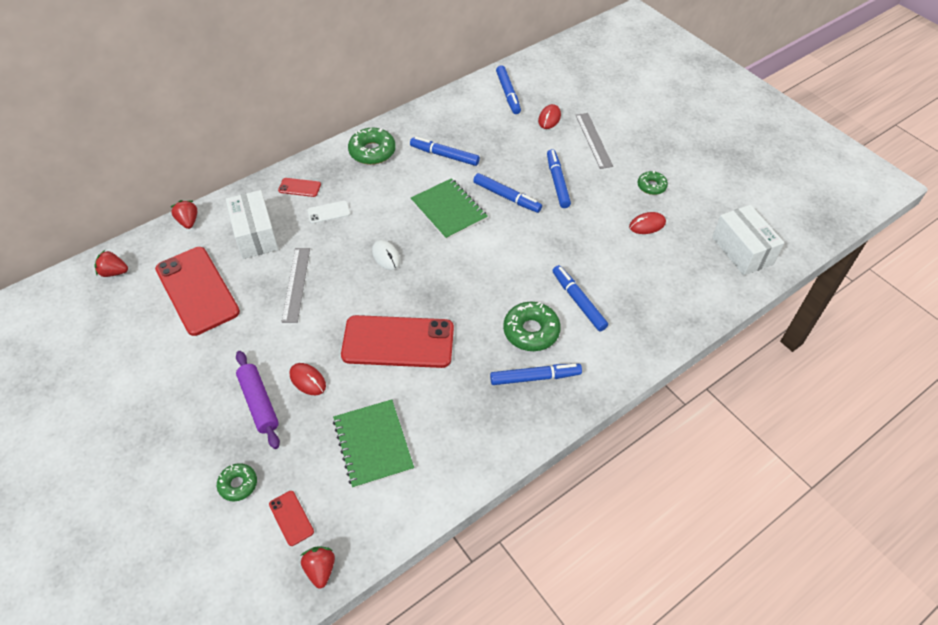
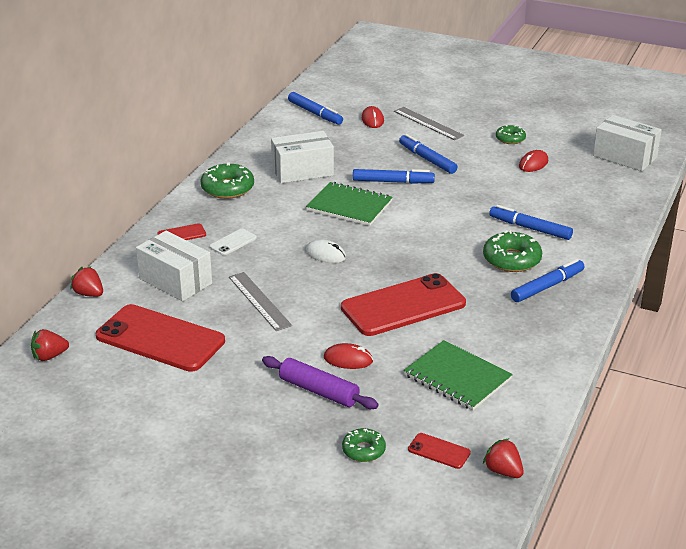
camera: 30 degrees left, 20 degrees down
(444, 155) = (302, 171): blue marker -> white box

